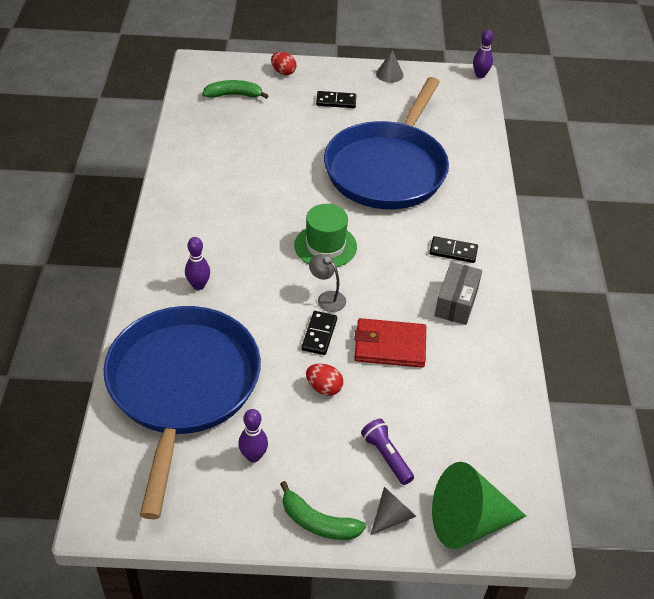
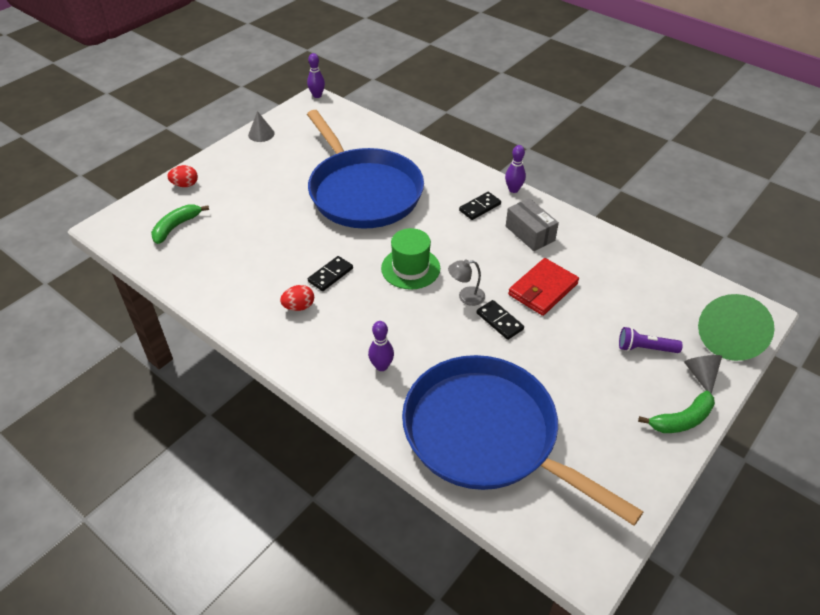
camera: 50 degrees left, 0 degrees up
(253, 456) = (593, 426): purple bowling pin -> purple bowling pin (513, 189)
(324, 388) = (555, 347): red egg -> red egg (299, 307)
(336, 101) = (257, 176): black domino -> black domino (330, 275)

